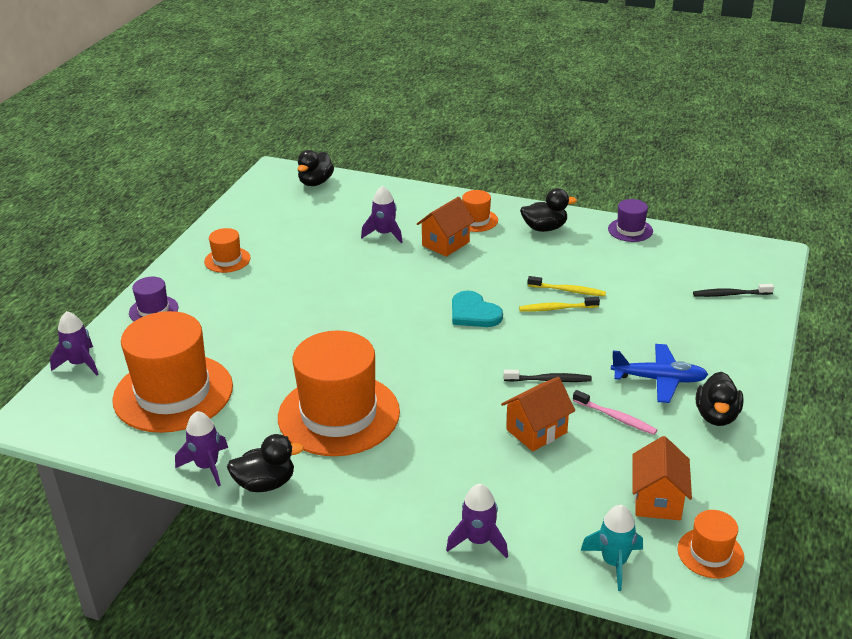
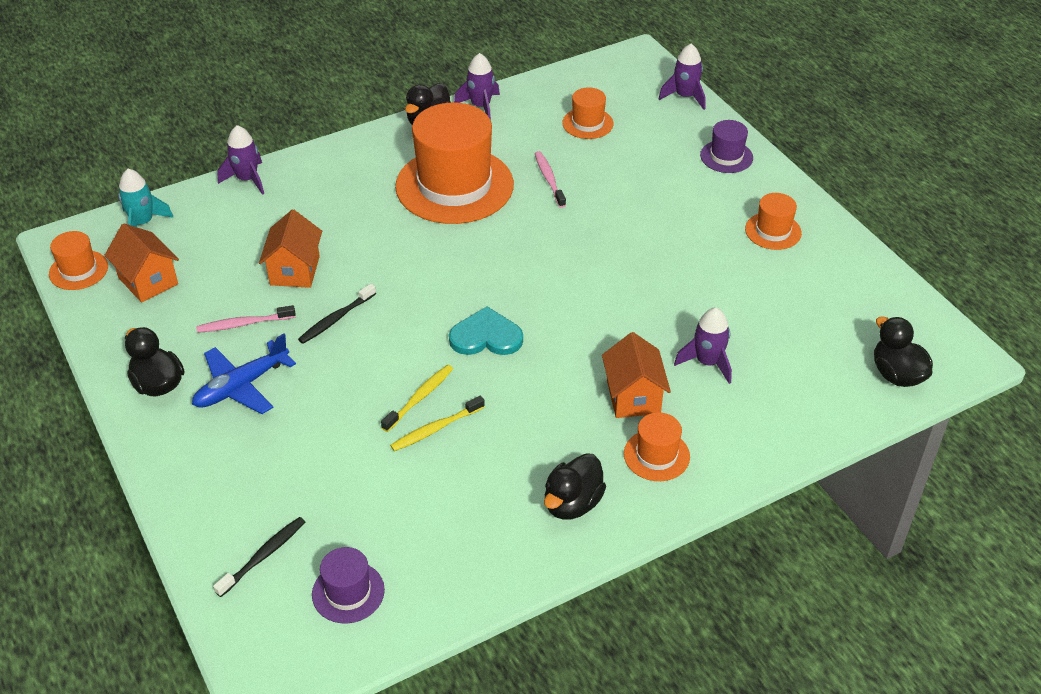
camera: 130 degrees right, 10 degrees up
(173, 393) = (587, 123): orange hat -> orange hat, size x0.46
(275, 373) = (549, 179): none -> pink toothbrush
(630, 230) = (477, 582): purple hat -> purple hat (348, 592)

